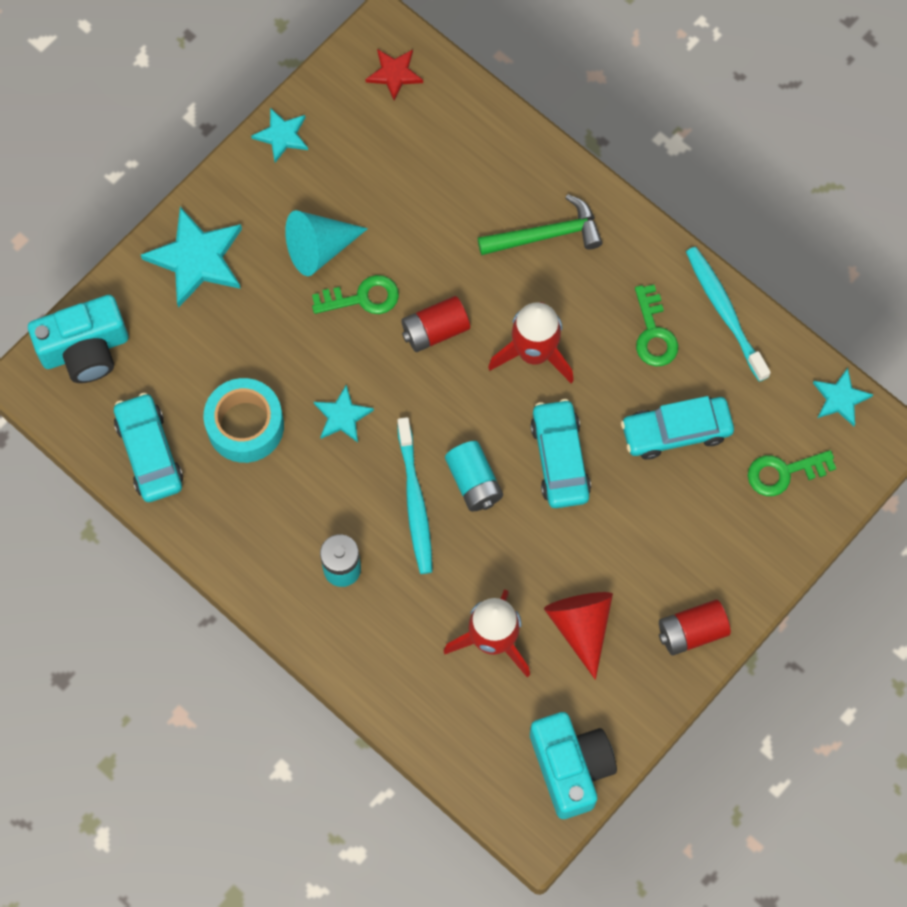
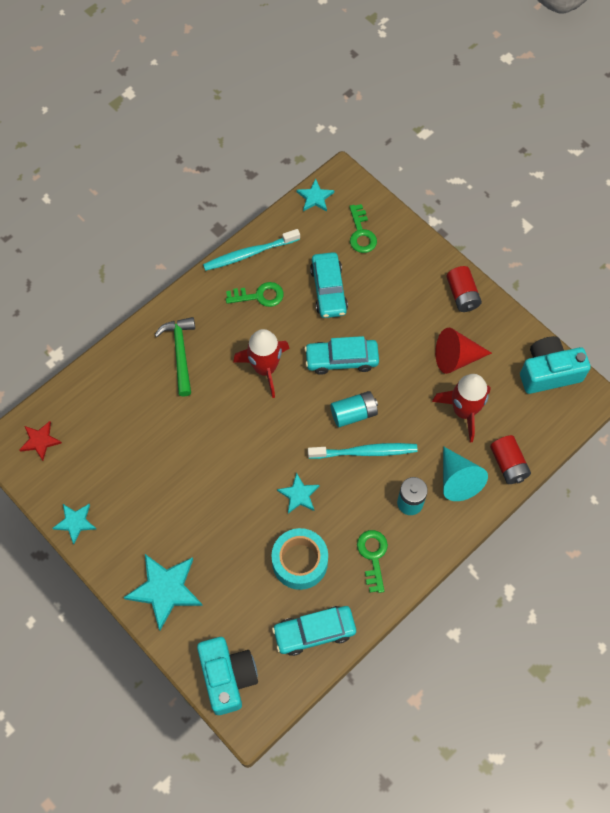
camera: 85 degrees left, 5 degrees down
(319, 248) = (169, 502): turquoise cone -> turquoise cone (457, 480)
(363, 297) = (211, 475): green key -> green key (373, 556)
(435, 331) = (242, 429): red battery -> red battery (508, 464)

